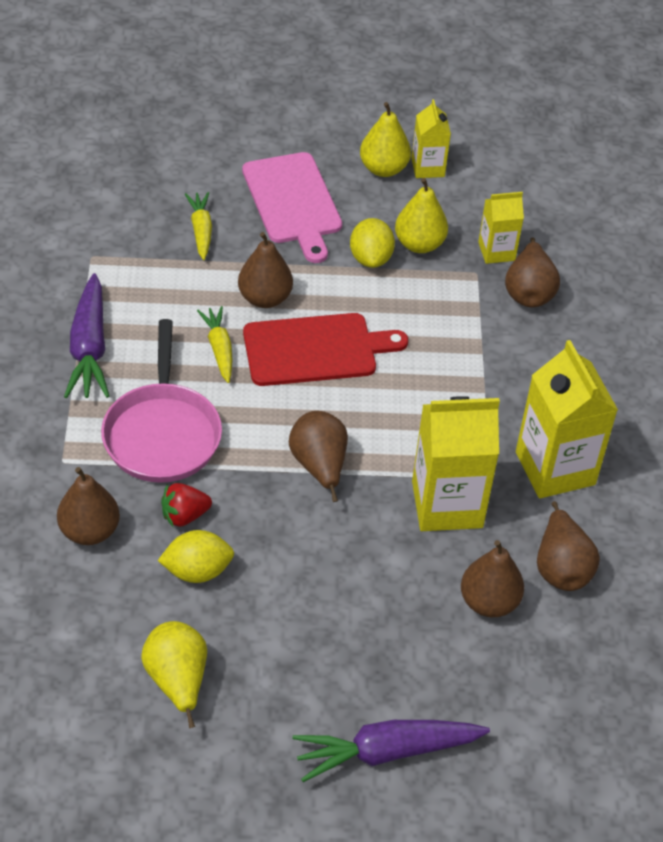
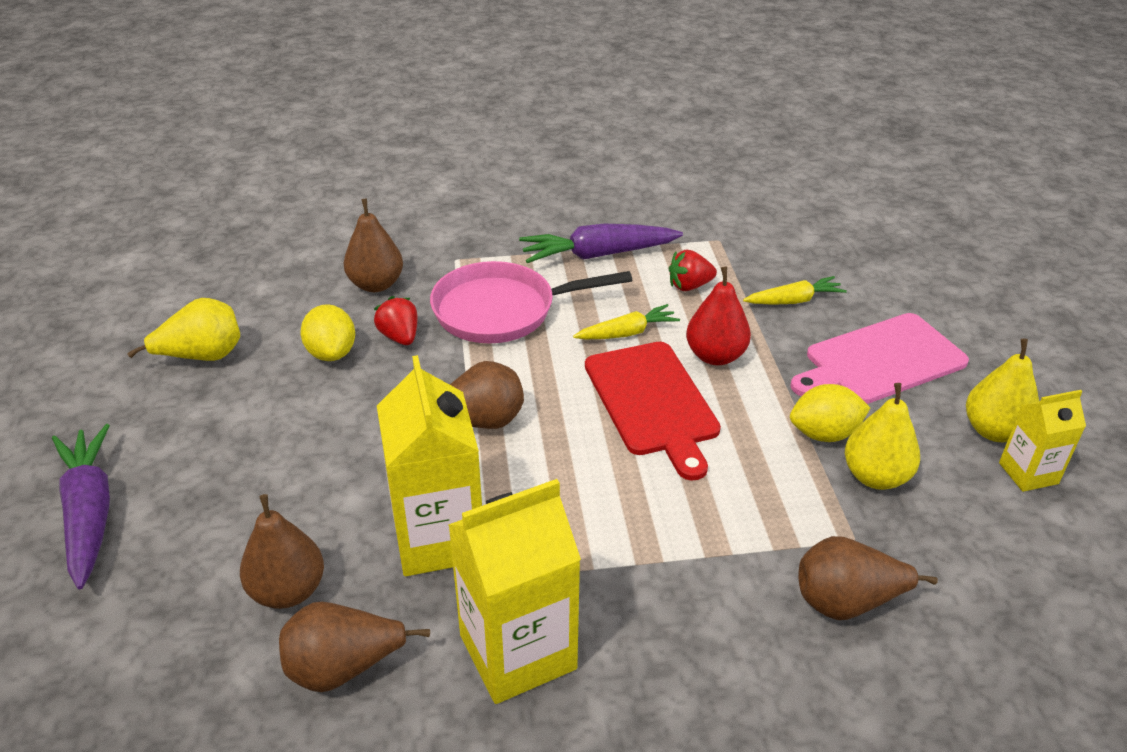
camera: 85 degrees right, 10 degrees down
(160, 293) = (689, 286): none -> red strawberry
(265, 298) = (715, 356): brown pear -> red pear
(496, 251) = (909, 559): yellow carton -> none

